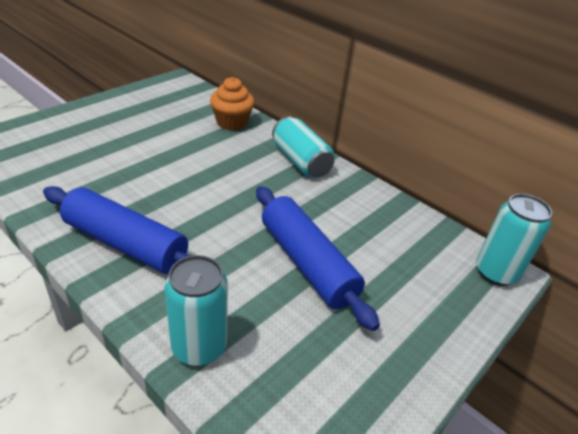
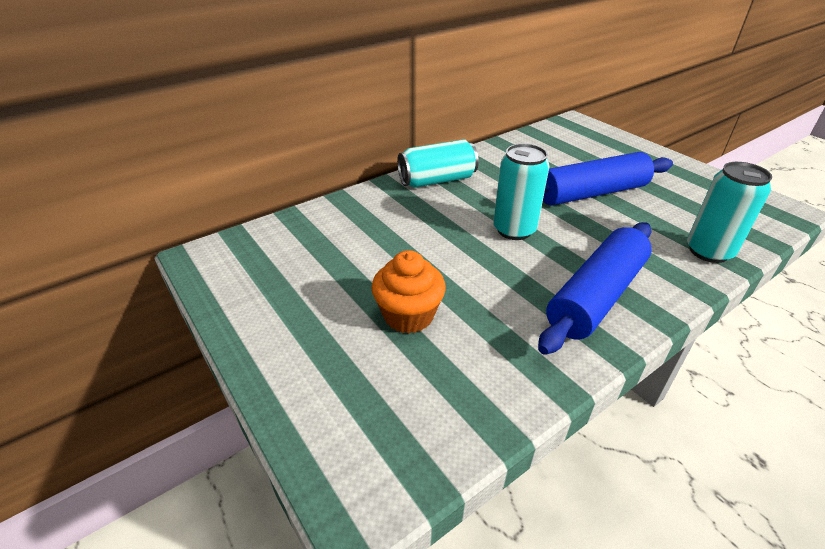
camera: 75 degrees left, 0 degrees up
(232, 122) = (347, 216): orange cupcake -> orange cupcake (408, 315)
(495, 272) = (578, 125): turquoise can -> turquoise can (514, 230)

